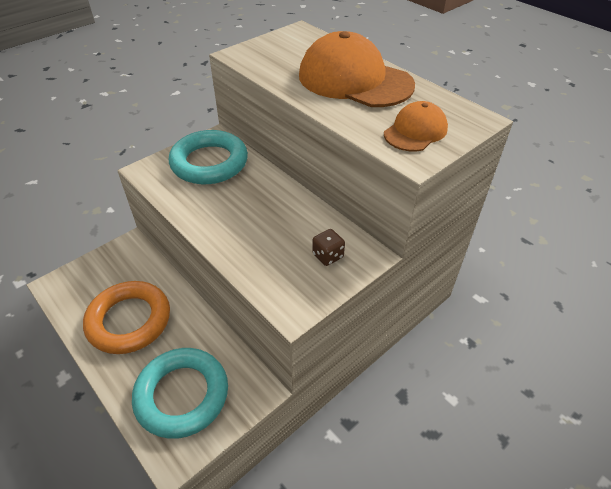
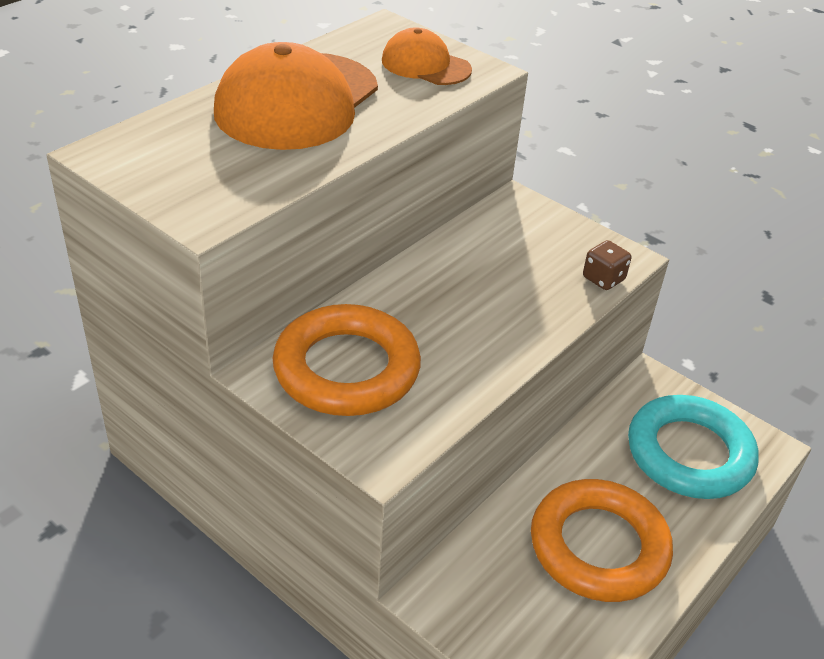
camera: 100 degrees left, 5 degrees down
(209, 163) = (346, 369): turquoise ring -> orange ring
(327, 256) = (529, 232): brown dice -> brown dice (603, 279)

